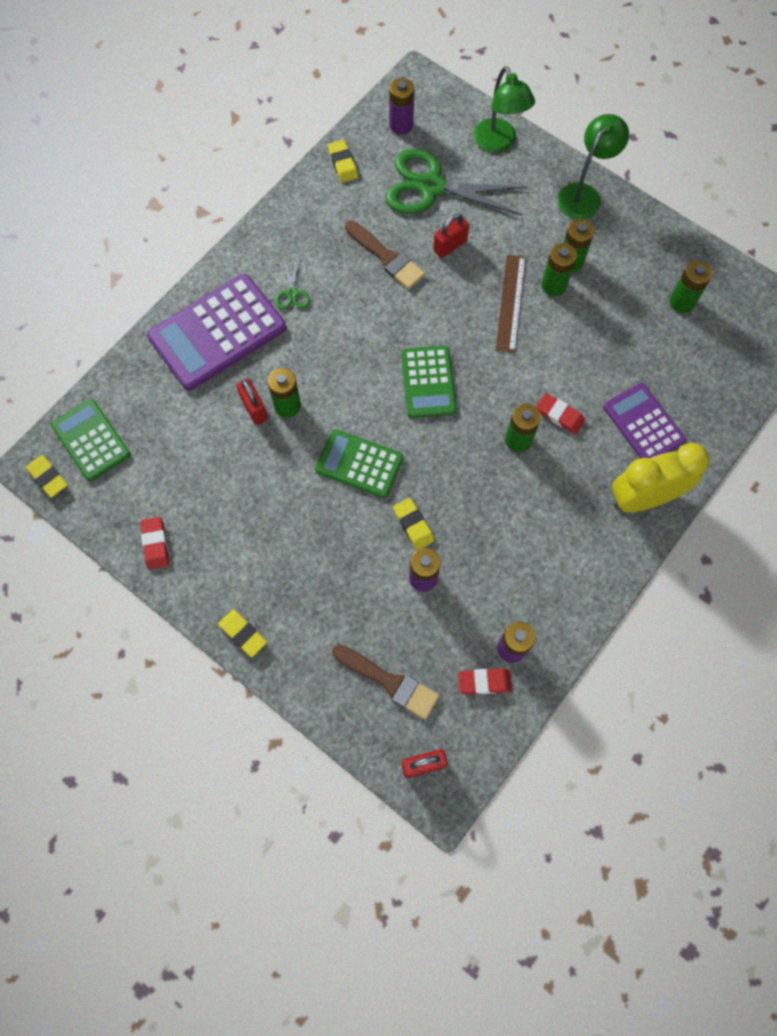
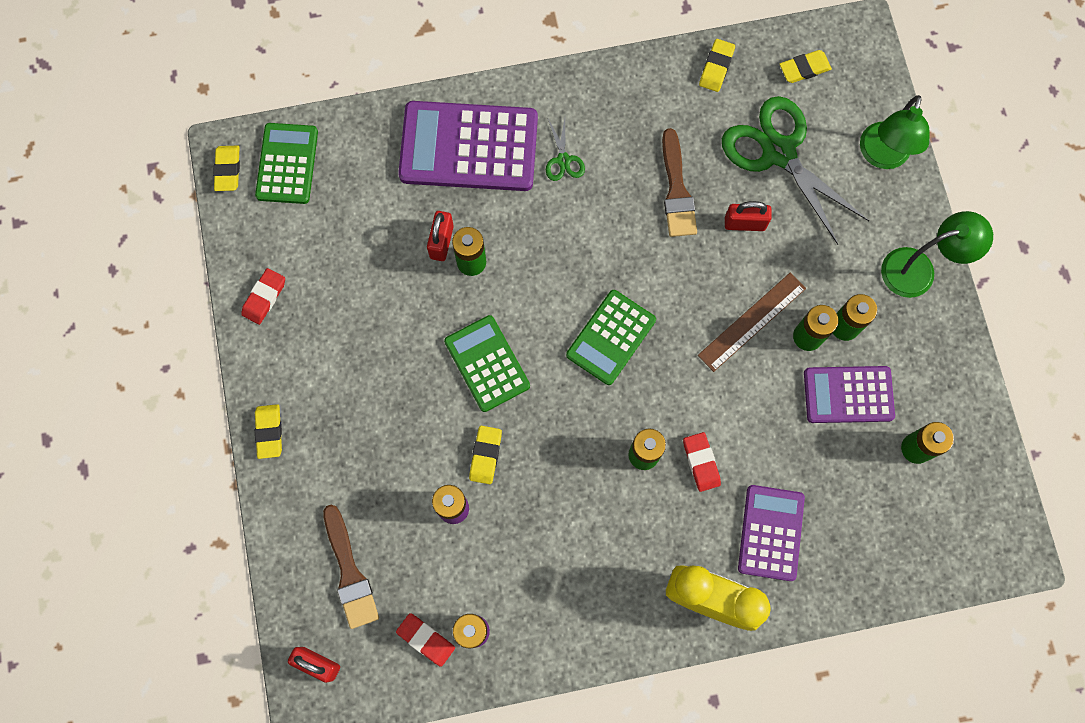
camera: 40 degrees right, 5 degrees up
(292, 293) = (563, 160): green scissors -> green scissors turned 45 degrees counterclockwise
(401, 125) = (804, 68): purple battery -> yellow eraser
(611, 301) = (848, 395): none -> purple calculator

